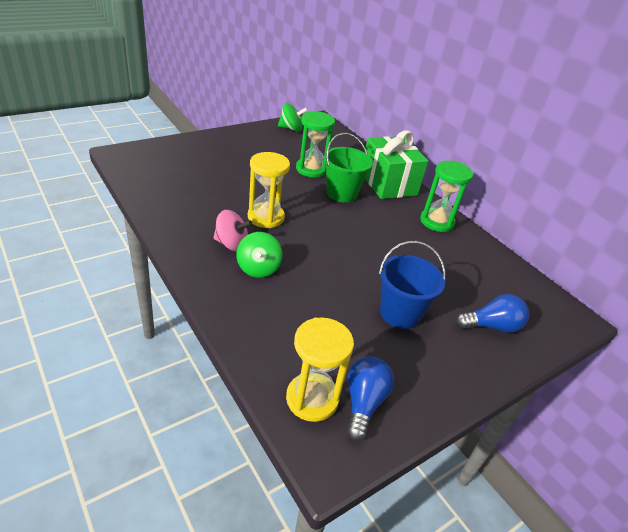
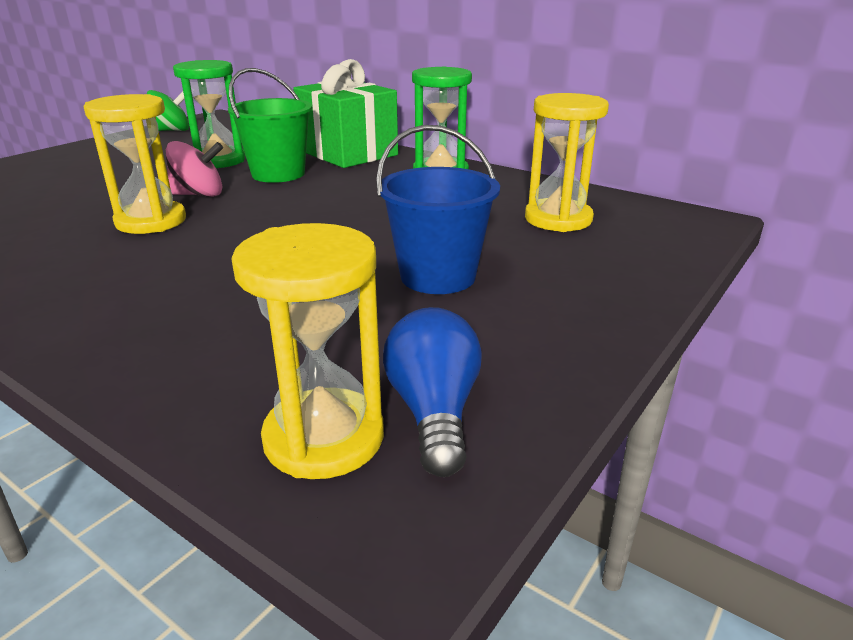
camera: 15 degrees left, 10 degrees down
(231, 244) = (89, 264): pink spinning top -> pink spinning top (199, 195)
(258, 268) = (151, 282): green spinning top -> none
(488, 289) = (558, 219): none -> yellow hourglass
(491, 326) = (591, 255): blue light bulb -> none

